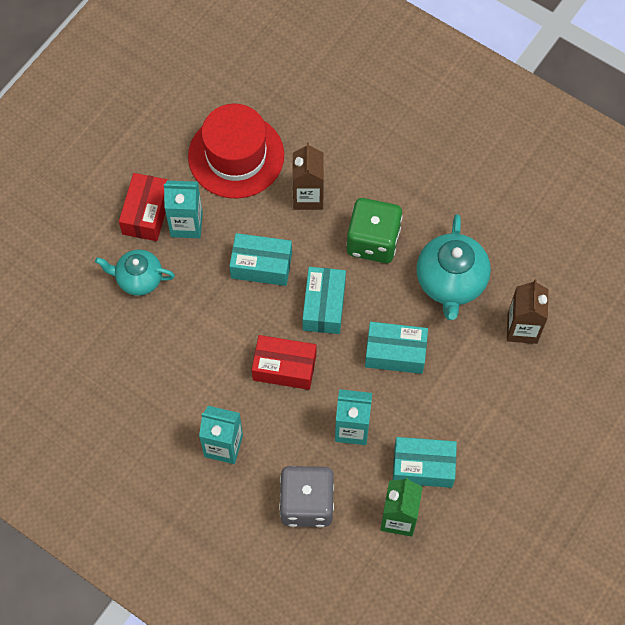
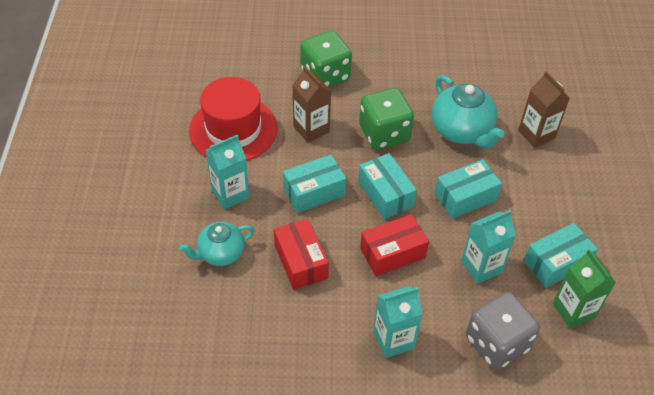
camera: 35 degrees left, 15 degrees down
(147, 213) = (191, 203): red box -> red box (301, 262)
(367, 142) = (325, 75): none -> green dice

